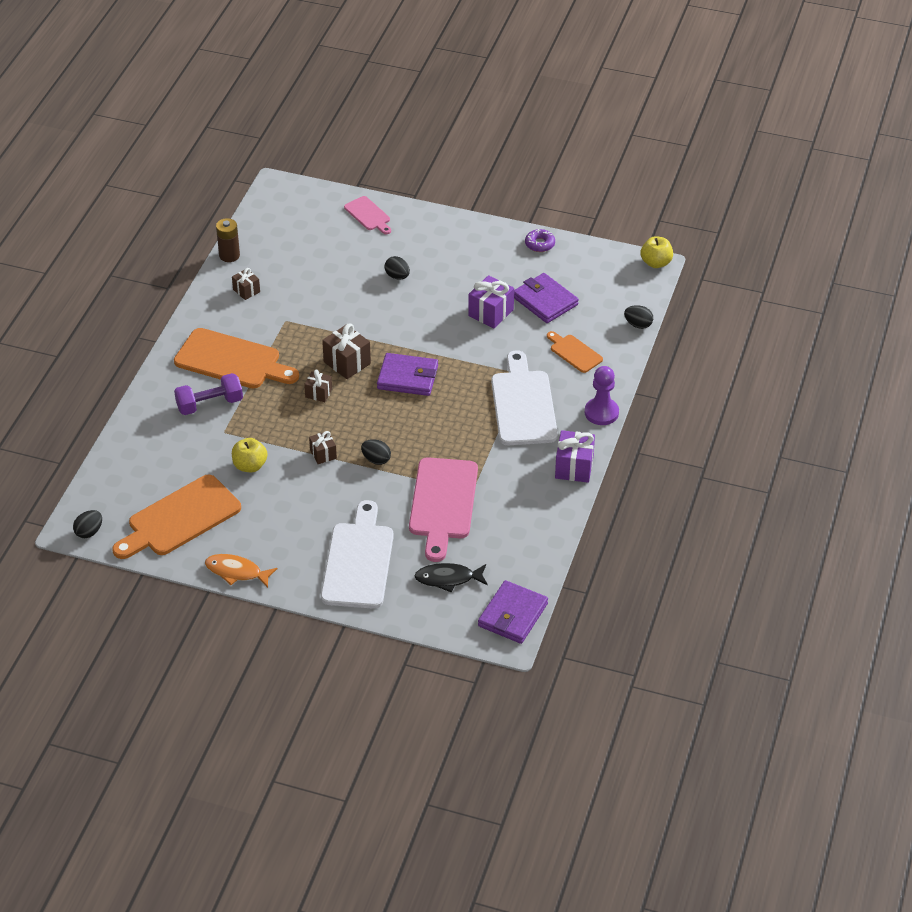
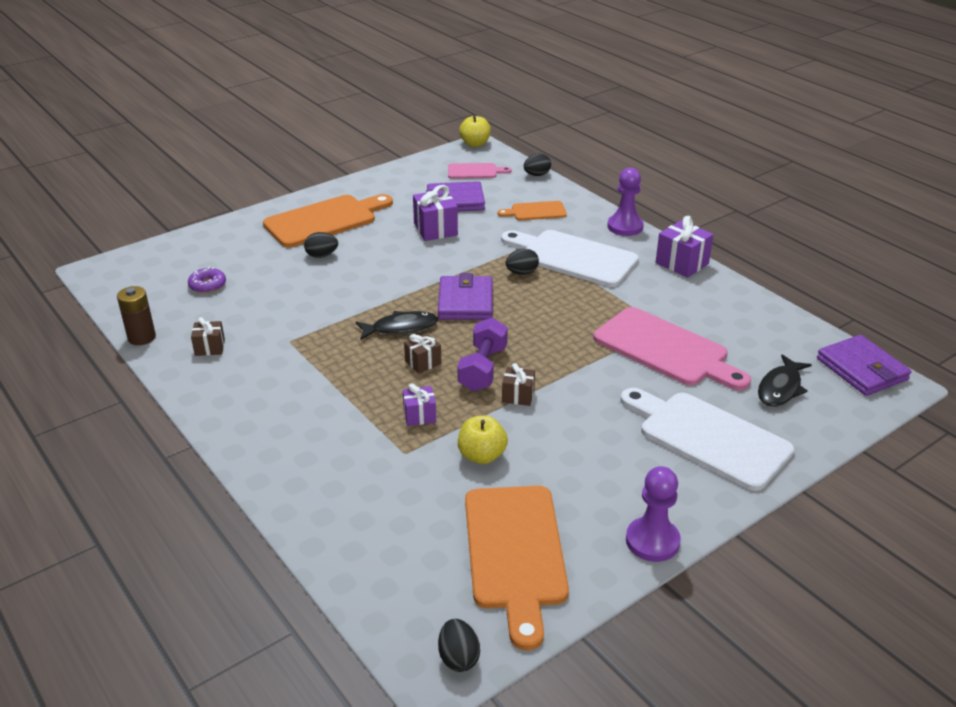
camera: 55 degrees left, 10 degrees down
(209, 404) = (348, 445): purple dumbbell -> purple dumbbell (483, 368)
(232, 360) = (300, 400): orange cutting board -> orange cutting board (325, 220)
(236, 572) = (652, 541): orange fish -> purple pawn
(263, 420) = (419, 415): none -> purple gift
(347, 363) = (401, 328): brown gift -> black fish
(368, 215) = (218, 239): pink cutting board -> pink cutting board (475, 171)
(376, 460) = (562, 365): black egg -> black egg (522, 273)
(407, 377) = (465, 302): purple wallet -> purple wallet turned 45 degrees counterclockwise
(540, 244) = (383, 178): purple donut -> purple donut (207, 285)

